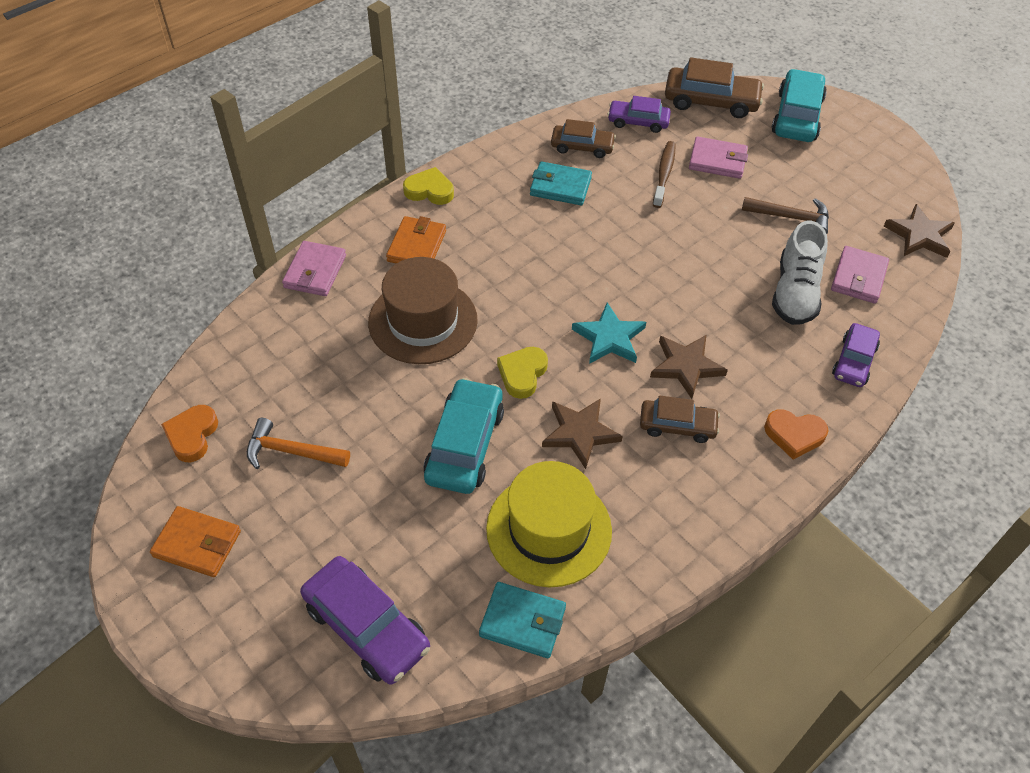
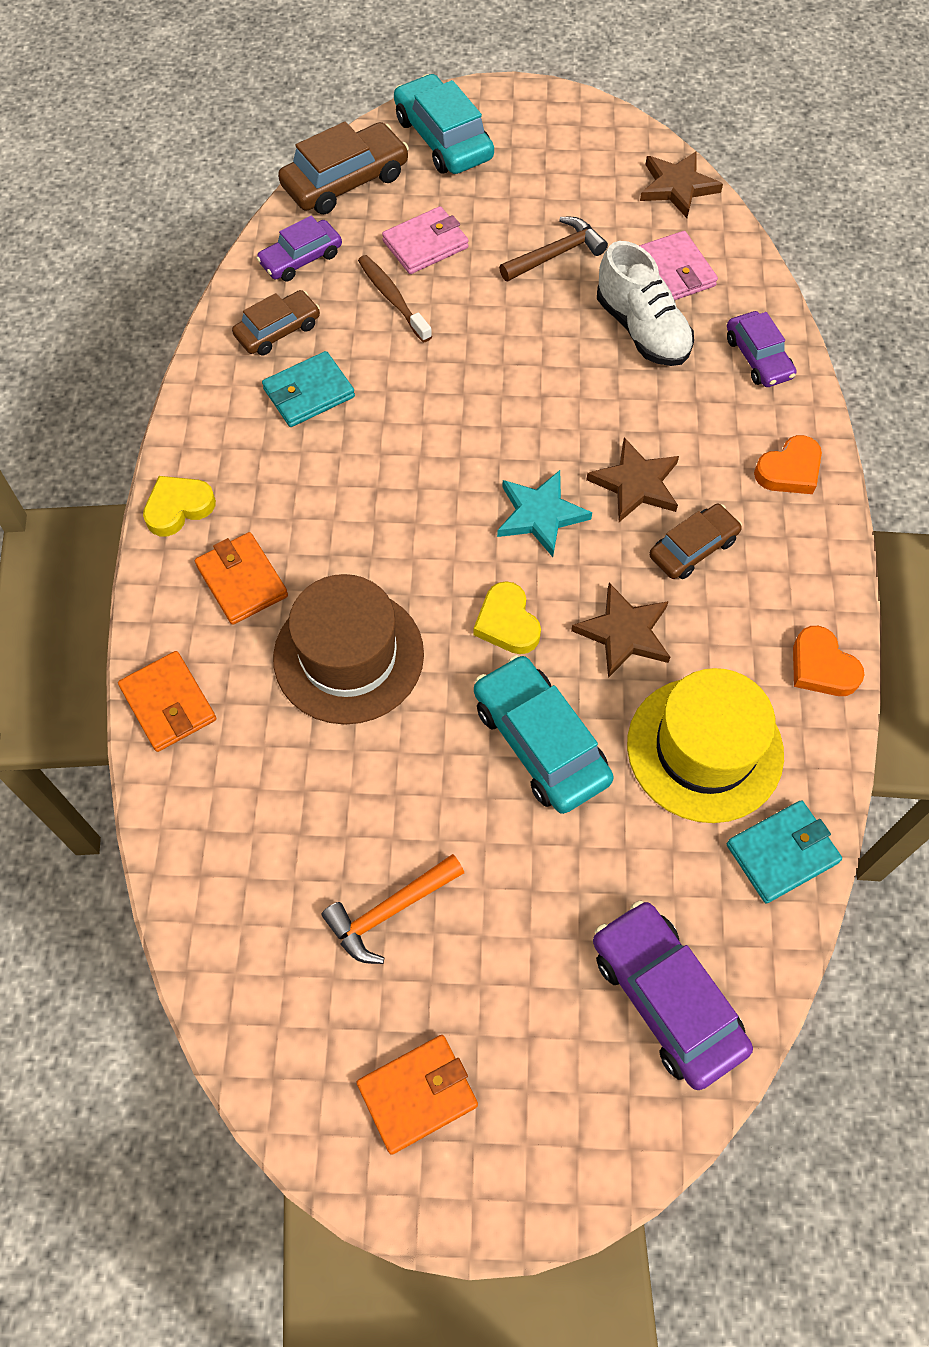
camera: 45 degrees left, 10 degrees up
(192, 435) = (267, 998): orange heart -> orange heart (821, 667)
(315, 271) = (169, 704): pink wallet -> orange wallet
(366, 626) = (666, 998): purple car -> purple car turned 120 degrees counterclockwise

